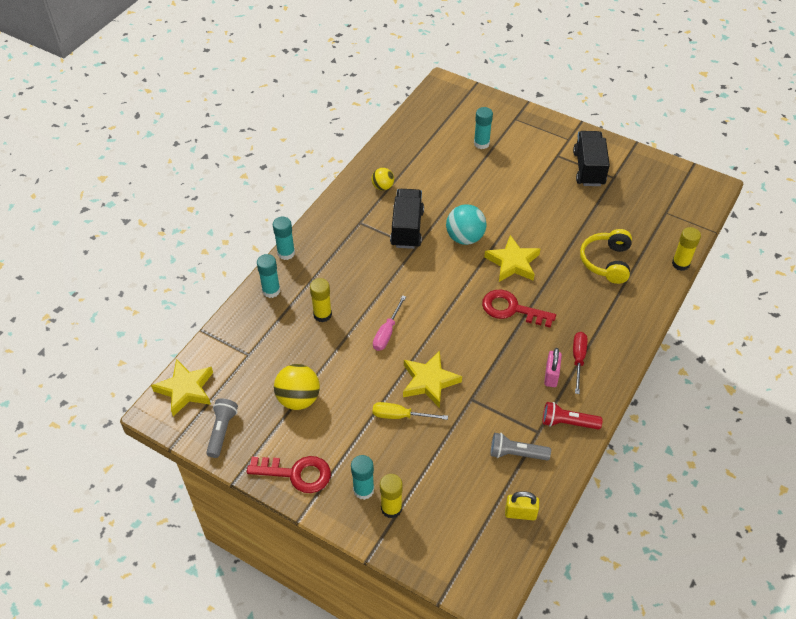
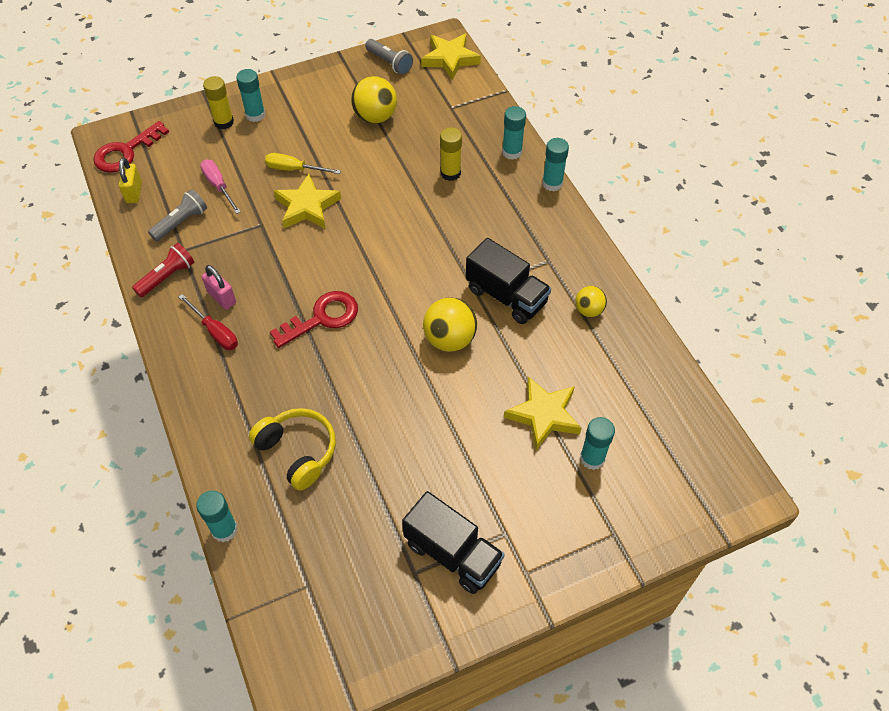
camera: 125 degrees right, 5 degrees up
(296, 474) = (309, 86): red key -> red key (126, 152)
(387, 332) = (387, 207): pink screwdriver -> pink screwdriver (218, 186)
(400, 416) = (294, 169): yellow screwdriver -> yellow screwdriver turned 120 degrees counterclockwise
(465, 238) = (449, 339): turquoise ball -> yellow ball
(513, 263) = (378, 360): yellow star -> yellow star (544, 415)
(520, 513) = (134, 192): yellow padlock -> yellow padlock turned 45 degrees counterclockwise
(680, 264) = (224, 529): yellow glue stick -> turquoise glue stick

